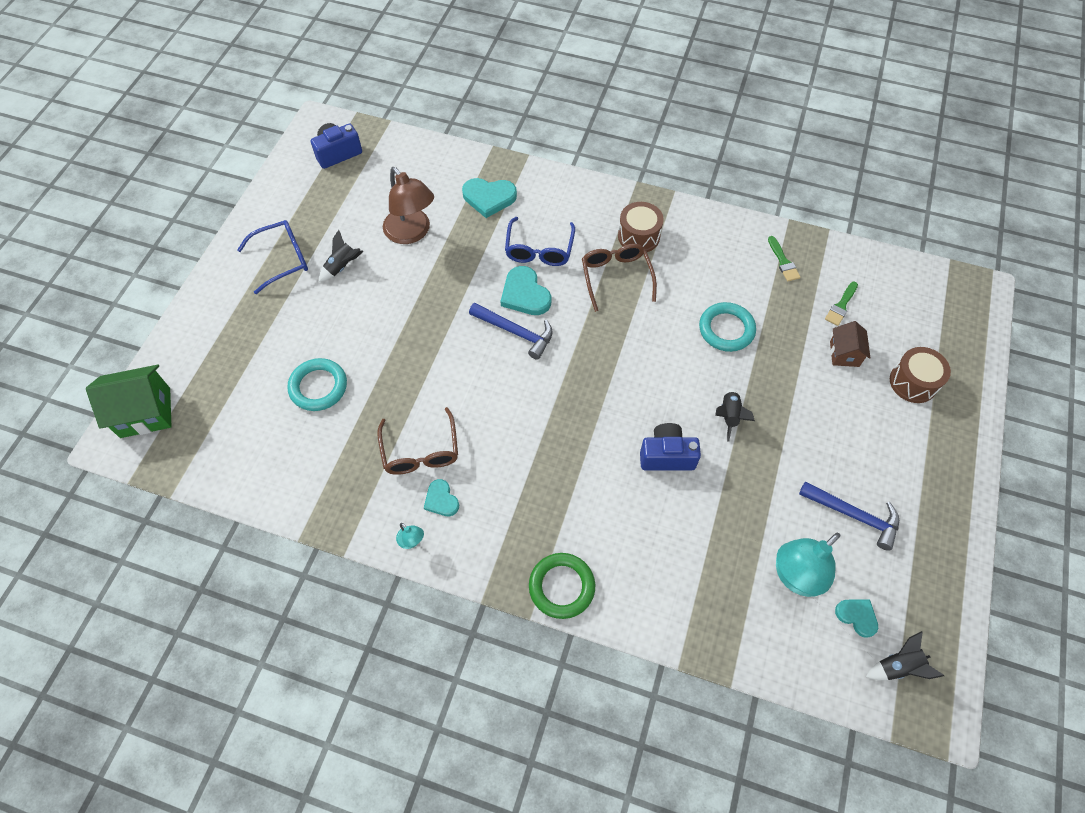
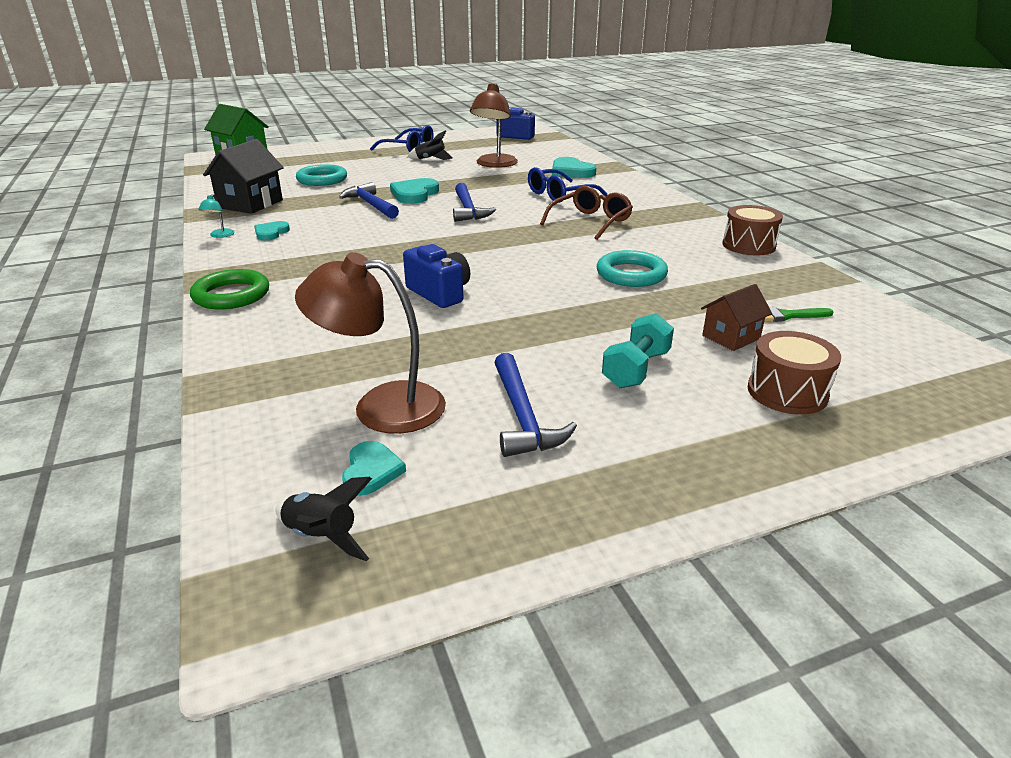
camera: 50 degrees right, 30 degrees down
(339, 480) = (250, 204): none -> black house
(420, 451) = (308, 216): brown glasses -> none
(435, 390) = (371, 205): none -> blue hammer
(525, 294) = (509, 202): turquoise heart -> turquoise heart (414, 194)
(638, 236) = (649, 217): brown drum -> brown drum (748, 245)
(729, 416) = (534, 305): black rocket -> none
(783, 262) = (766, 273): green brush -> none
(795, 576) = (381, 406): turquoise lamp -> brown lamp
(845, 427) = (636, 369): none -> turquoise dumbbell

